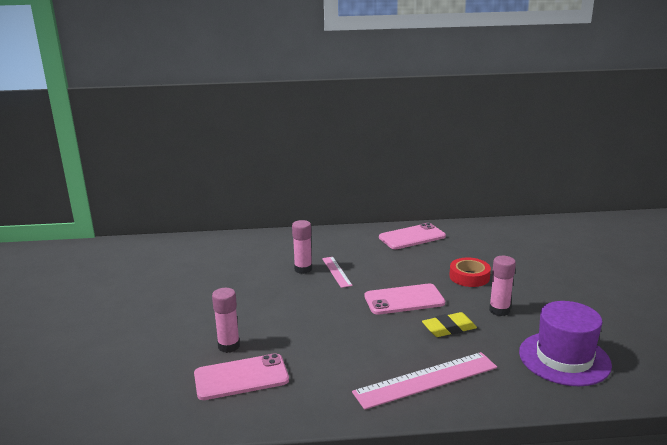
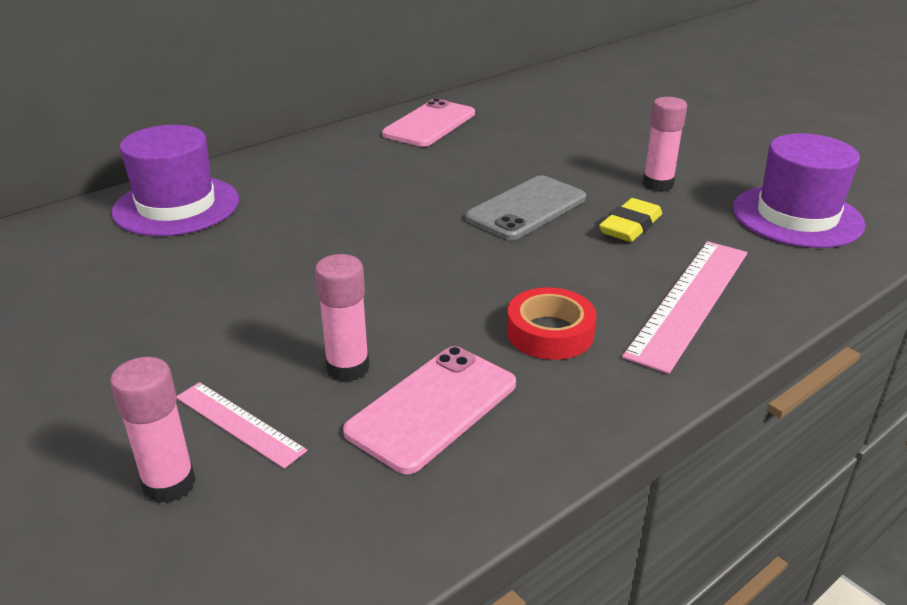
camera: 35 degrees left, 10 degrees up
(245, 247) = (176, 206): none -> purple hat
(303, 269) = (323, 211): pink glue stick -> pink glue stick (169, 484)
(336, 271) = (380, 199): pink ruler -> pink ruler (239, 423)
(404, 300) = (526, 208): pink phone -> grey phone
(469, 277) = (569, 154): red tape -> red tape (550, 332)

